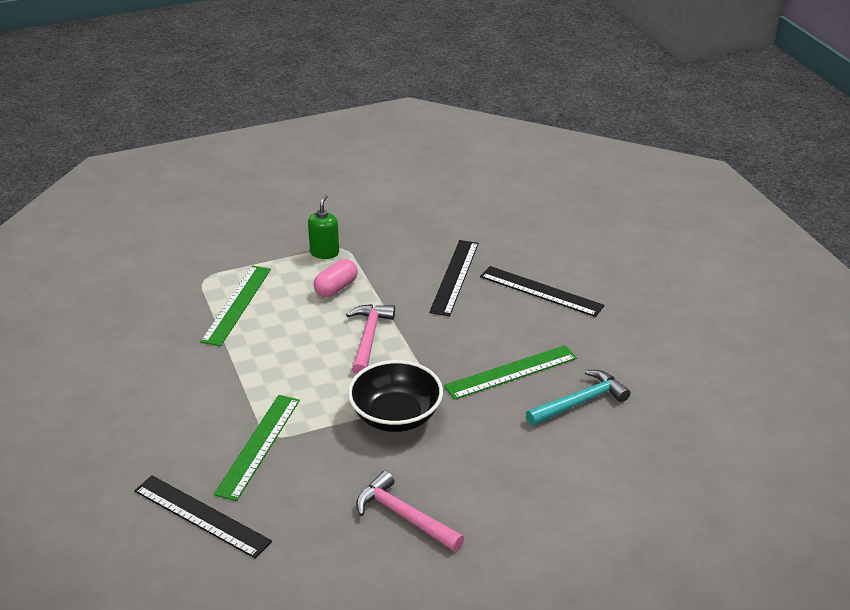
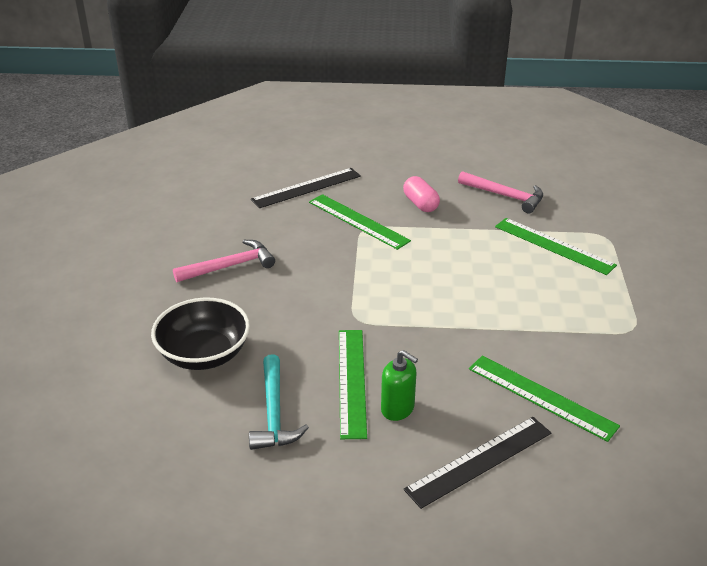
camera: 115 degrees right, 0 degrees up
(324, 252) = (627, 315): green soap dispenser -> green soap dispenser (398, 409)
(336, 288) = (556, 307): pink capsule -> pink capsule (420, 204)
(368, 338) = (461, 306): pink hammer -> pink hammer (505, 196)
(396, 416) = (342, 292): black bowl -> black bowl (204, 354)
(455, 277) = (541, 397): black ruler -> green ruler

